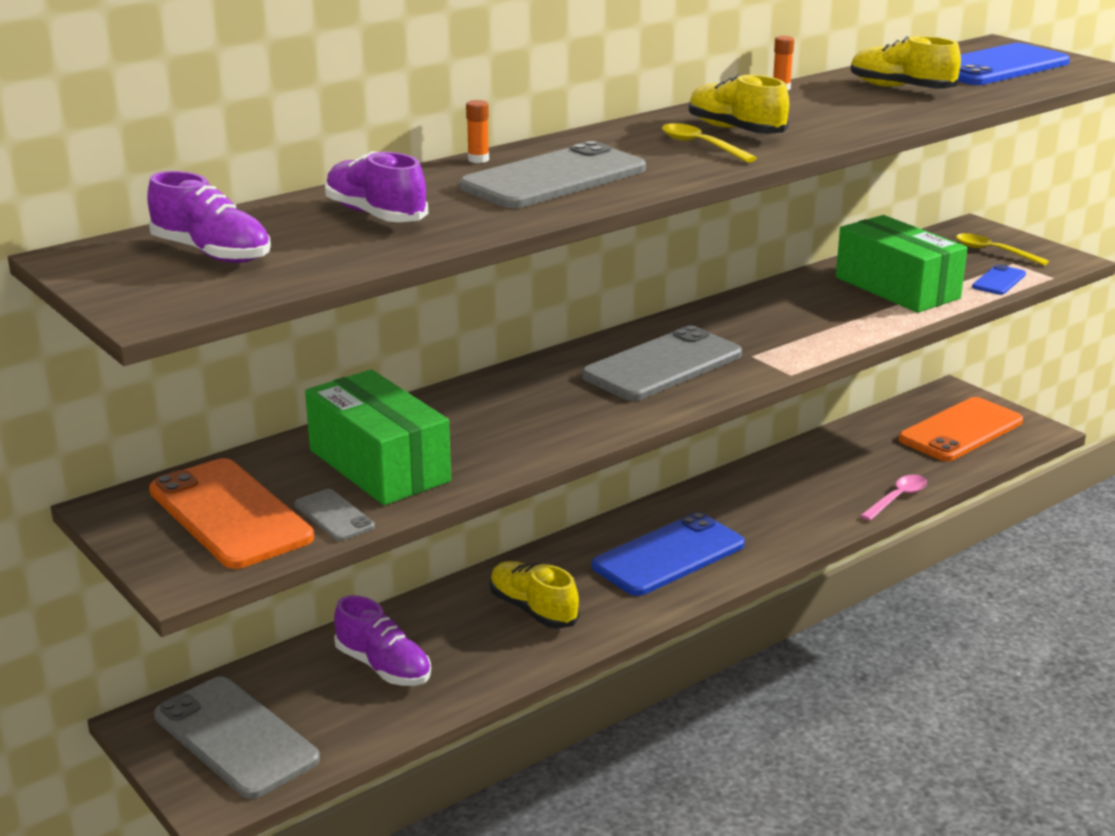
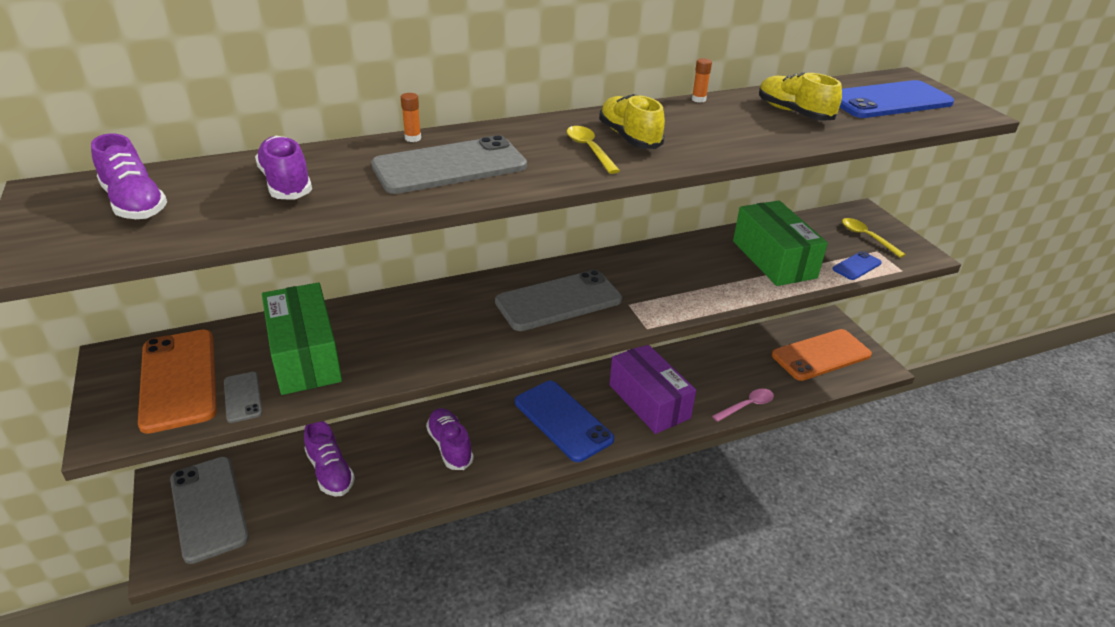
camera: 15 degrees right, 10 degrees up
(533, 610) = (450, 446): yellow shoe -> purple shoe
(668, 555) = (563, 420): blue phone -> blue phone turned 75 degrees clockwise
(769, 516) = (649, 401): none -> purple box

